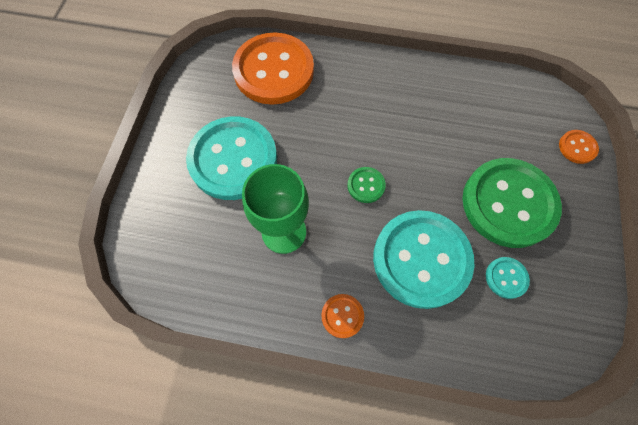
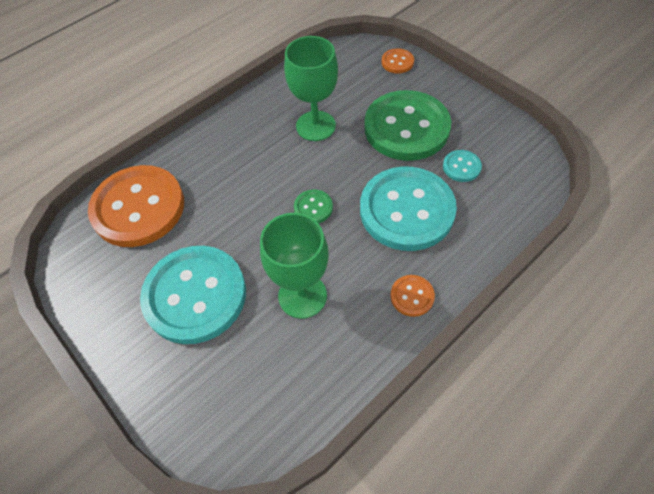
camera: 50 degrees left, 10 degrees down
(446, 132) = (315, 126): none -> green goblet

